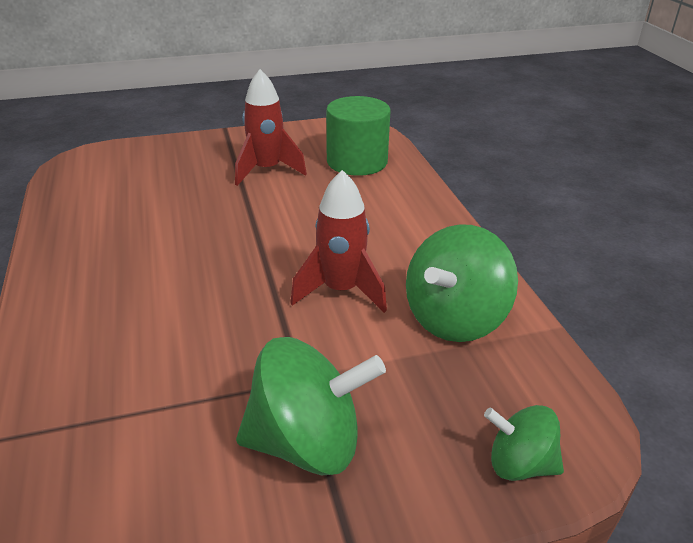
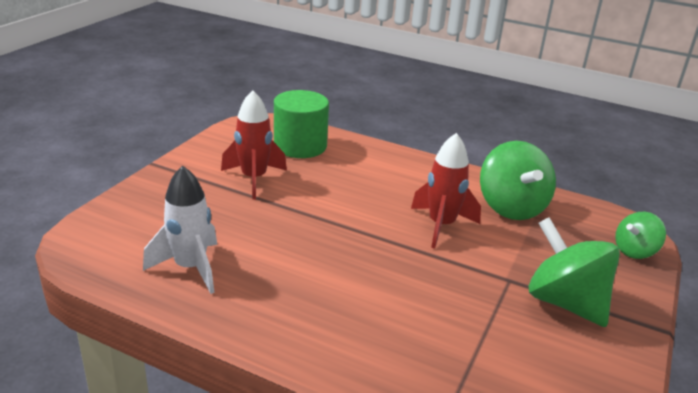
camera: 50 degrees left, 5 degrees down
(101, 209) = (190, 268): none -> white rocket
(307, 443) = (565, 302): green spinning top -> green spinning top turned 75 degrees counterclockwise

